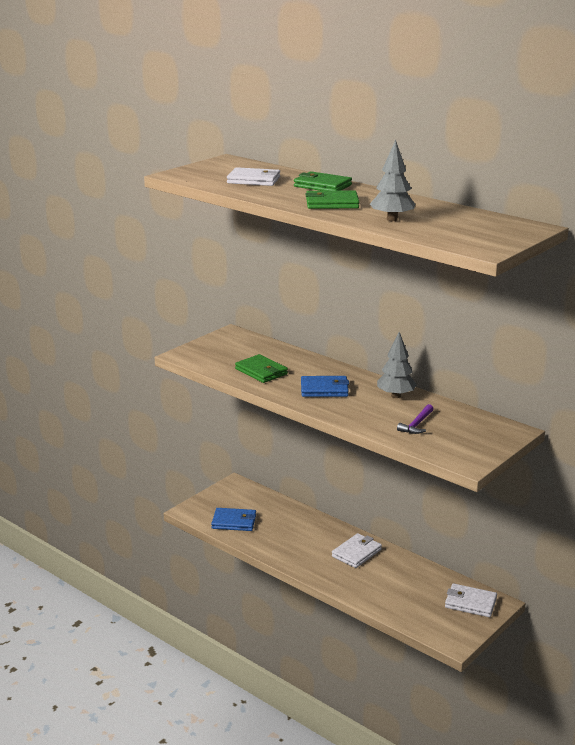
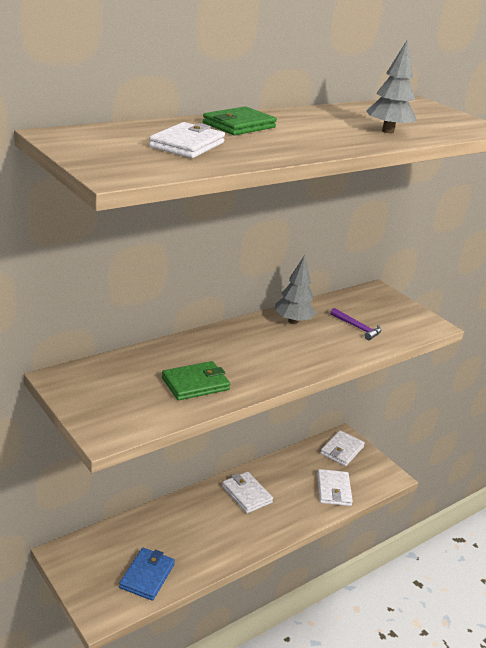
camera: 80 degrees left, 5 degrees up
(324, 389) = (262, 355): blue wallet -> none
(332, 203) = (318, 137): green wallet -> none
(401, 603) = (333, 490): none -> white wallet

